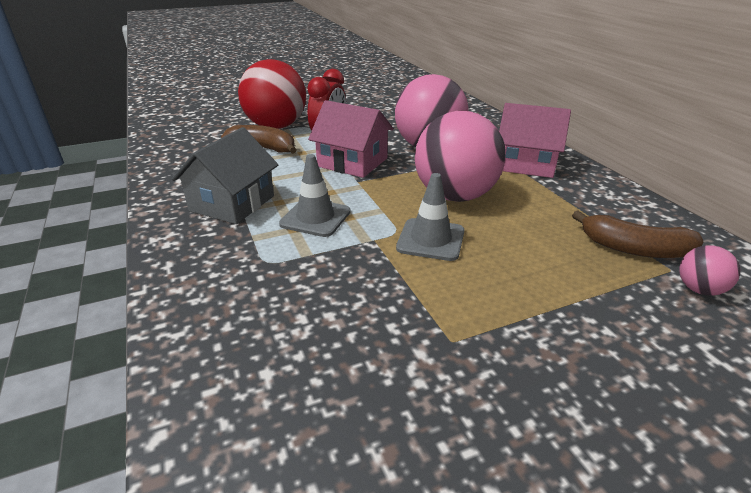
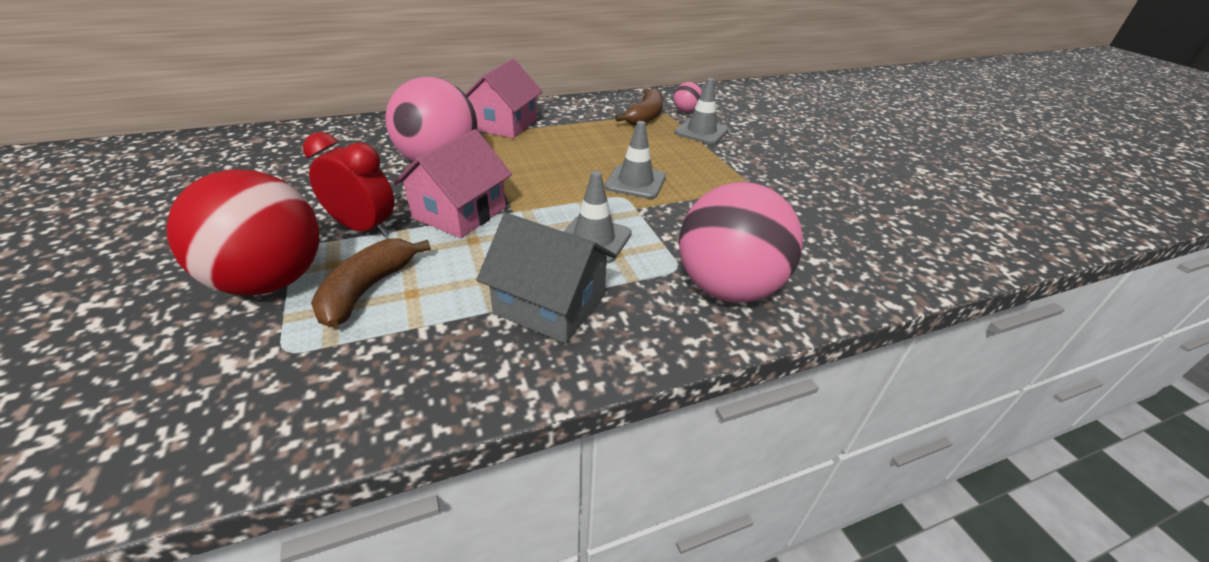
camera: 90 degrees left, 5 degrees up
(455, 196) = (560, 163): pink ball -> pink ball (727, 288)
(624, 301) = (701, 132): none -> grey traffic cone

